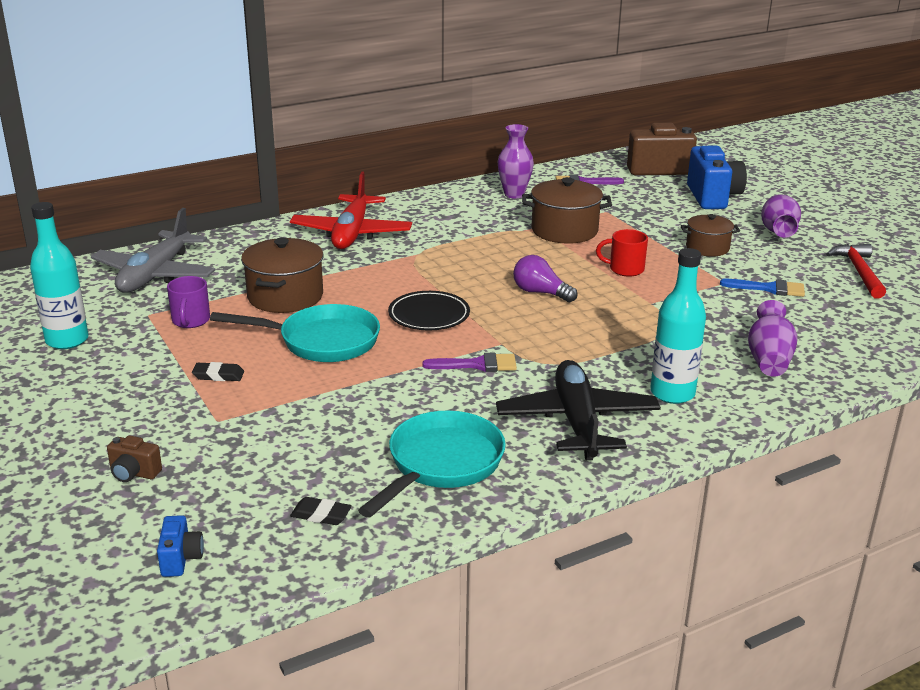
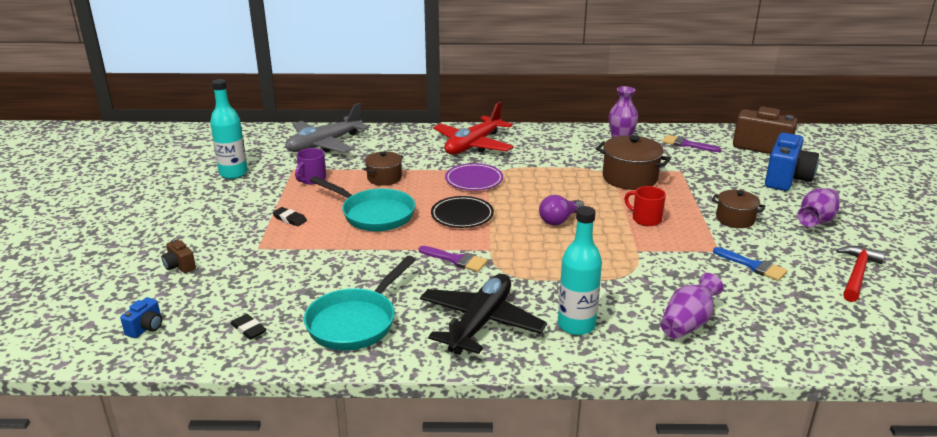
camera: 30 degrees right, 0 degrees up
(285, 296) = (384, 178): brown pot -> brown pot, size x0.63
(398, 273) = (474, 180): none -> purple plate
(441, 464) = (356, 322): turquoise pan -> turquoise pan turned 150 degrees clockwise
(540, 293) = (559, 220): purple light bulb -> purple light bulb turned 105 degrees counterclockwise

